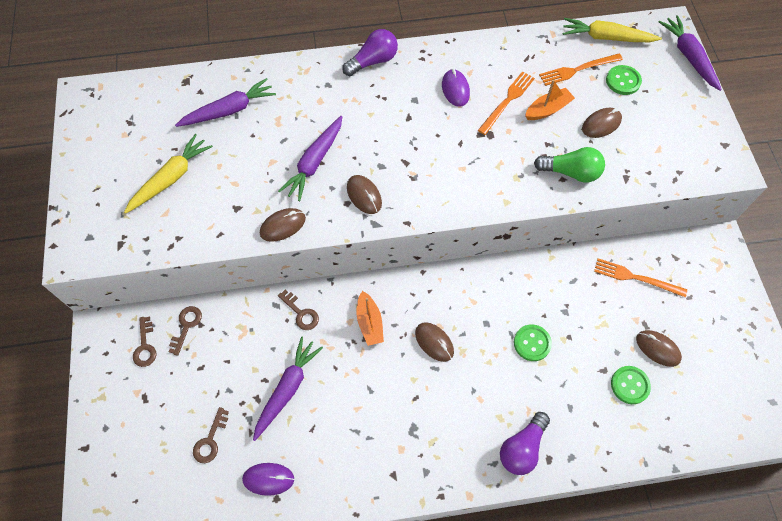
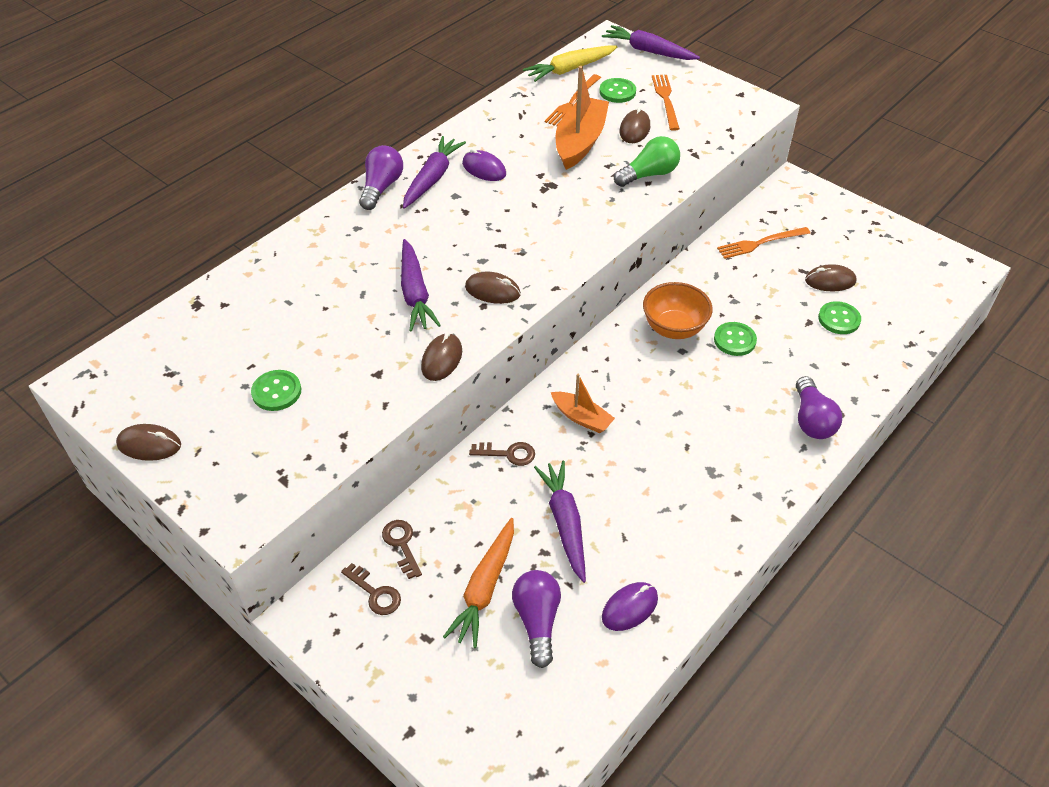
camera: 40 degrees left, 15 degrees down
(171, 178) = (276, 392): yellow carrot -> green button
(203, 393) = (484, 588): none -> orange carrot
(210, 440) = (537, 621): brown key -> purple light bulb
(229, 110) = (276, 302): purple carrot -> purple carrot (432, 178)
(434, 342) = (655, 394): brown mouse -> brown mouse (149, 445)
(498, 301) = (674, 328): none -> orange bowl
(507, 101) = (539, 154): orange fork -> orange fork (665, 100)
(547, 109) = (580, 142): orange boat -> orange boat, size x1.74

